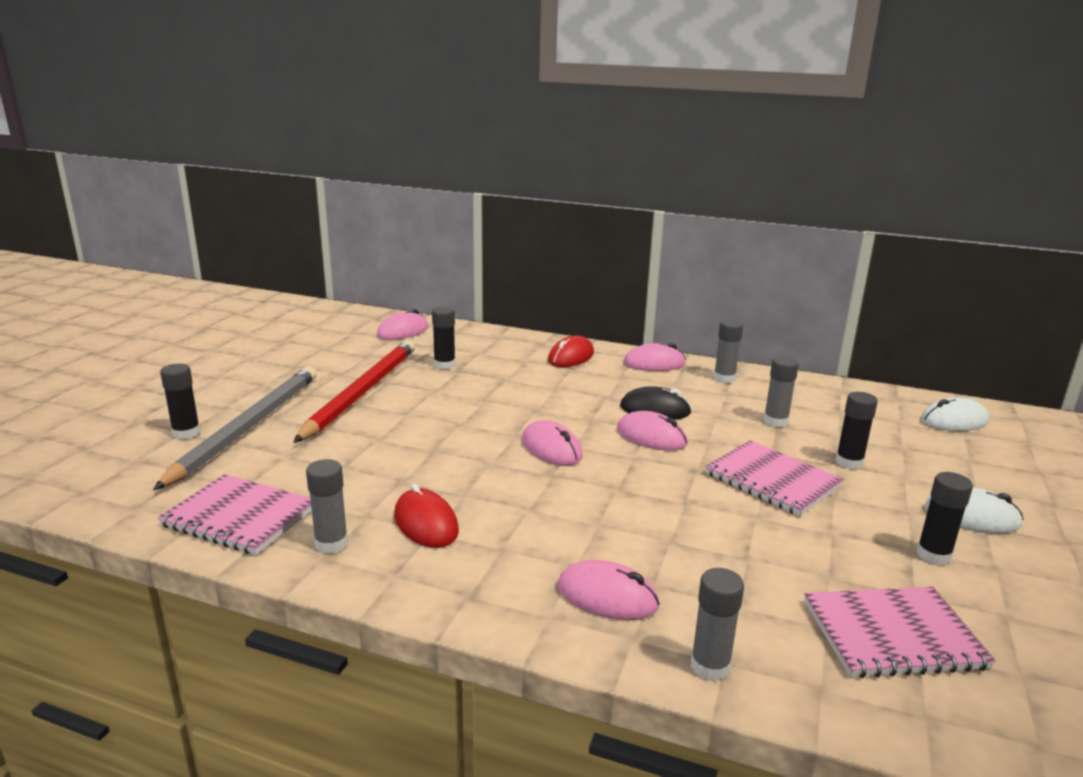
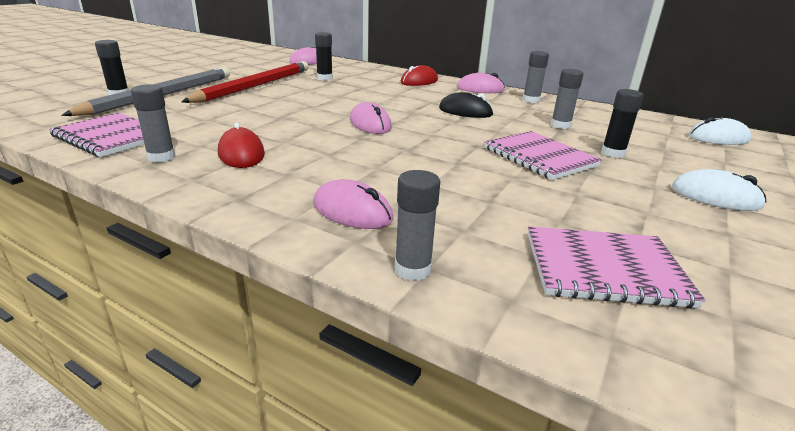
camera: 10 degrees right, 5 degrees up
(651, 437) = (453, 125): pink mouse -> none
(933, 555) = (668, 218): black glue stick -> none

